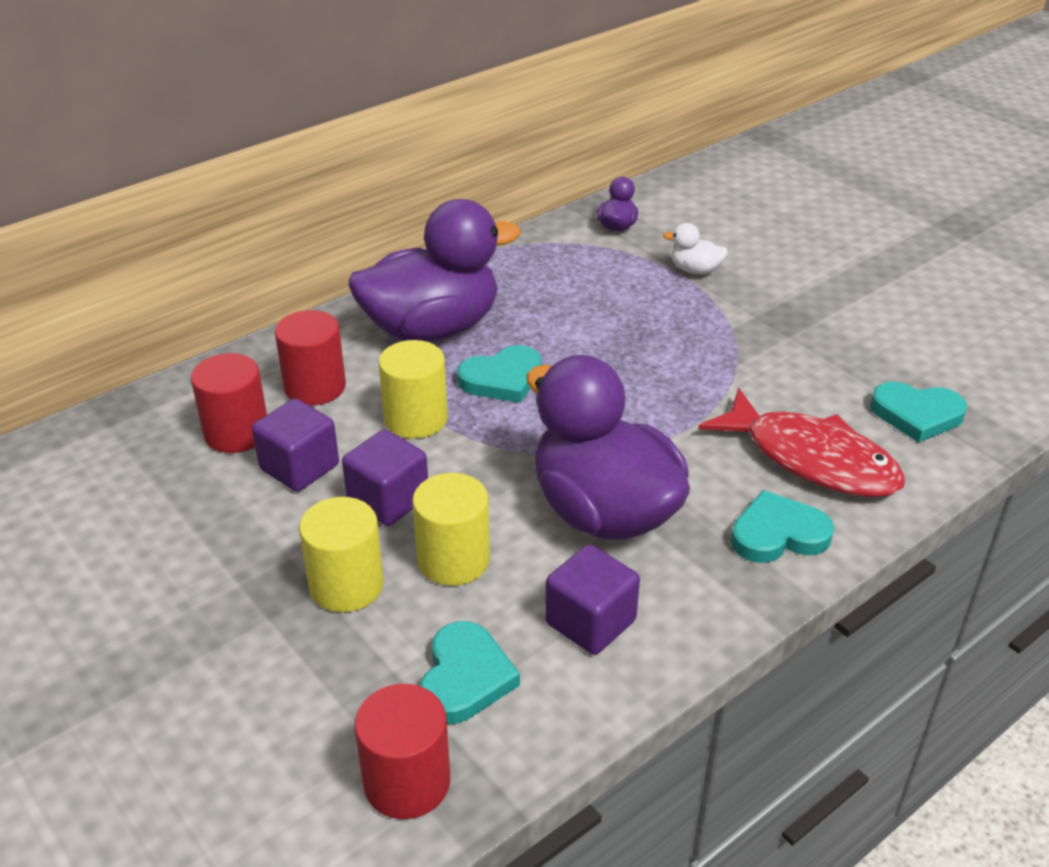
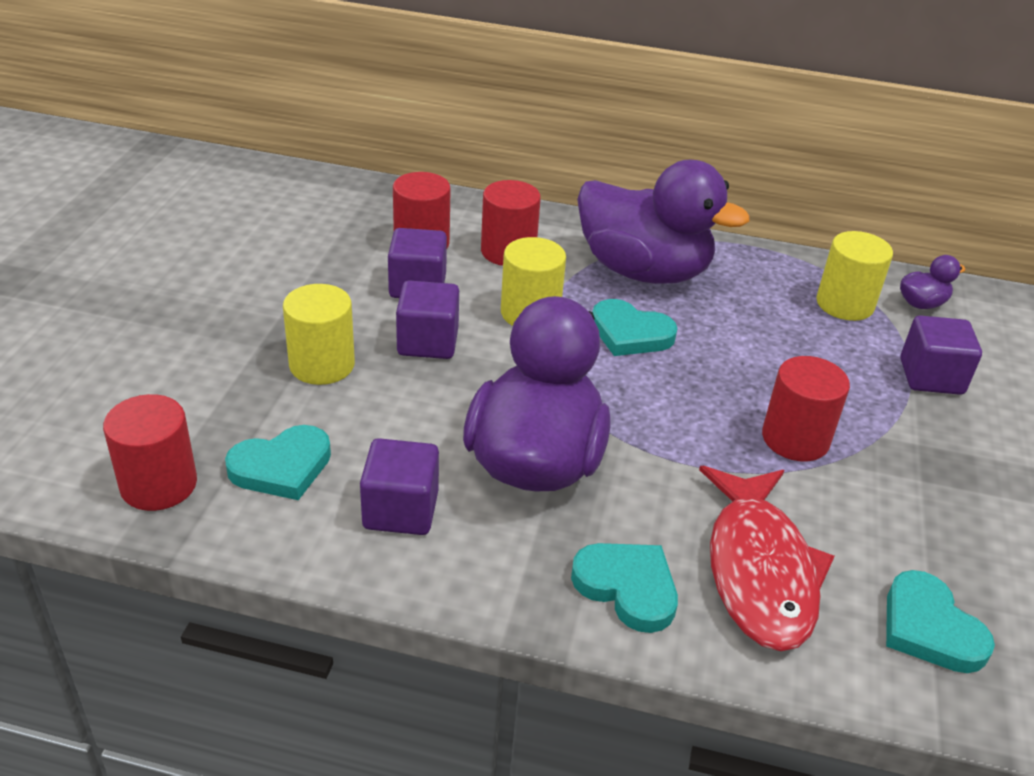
camera: 50 degrees right, 0 degrees up
(453, 560) = (397, 404): yellow cylinder -> yellow cylinder (845, 304)
(695, 270) = (931, 377): white duck -> purple cube
(700, 367) = (795, 439): none -> red cylinder

